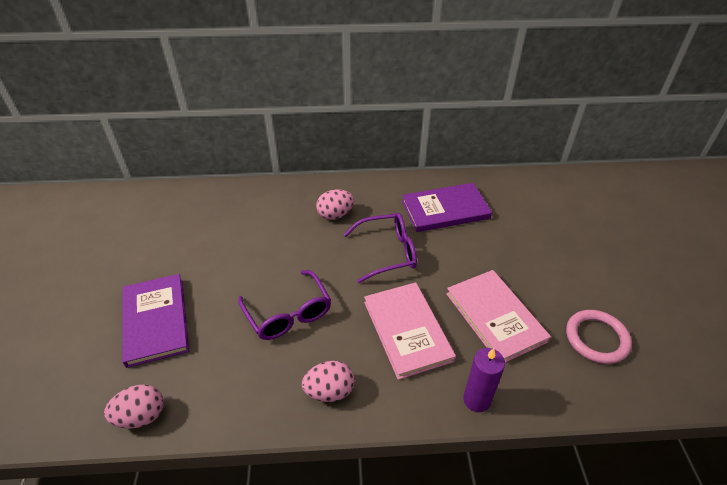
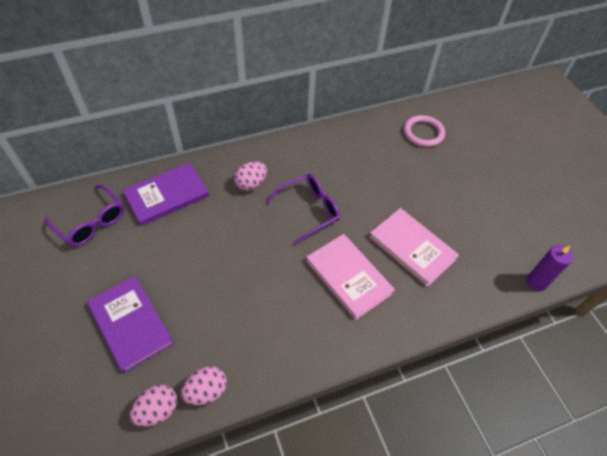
camera: 20 degrees left, 10 degrees up
(288, 314) = (246, 287): purple glasses -> purple glasses (91, 222)
(329, 391) = (306, 344): pink egg -> pink egg (206, 391)
(445, 209) = (343, 159): purple book -> purple book (167, 195)
(476, 400) = (419, 319): purple candle -> purple candle (536, 282)
(596, 338) = (490, 246): pink ring -> pink ring (423, 133)

